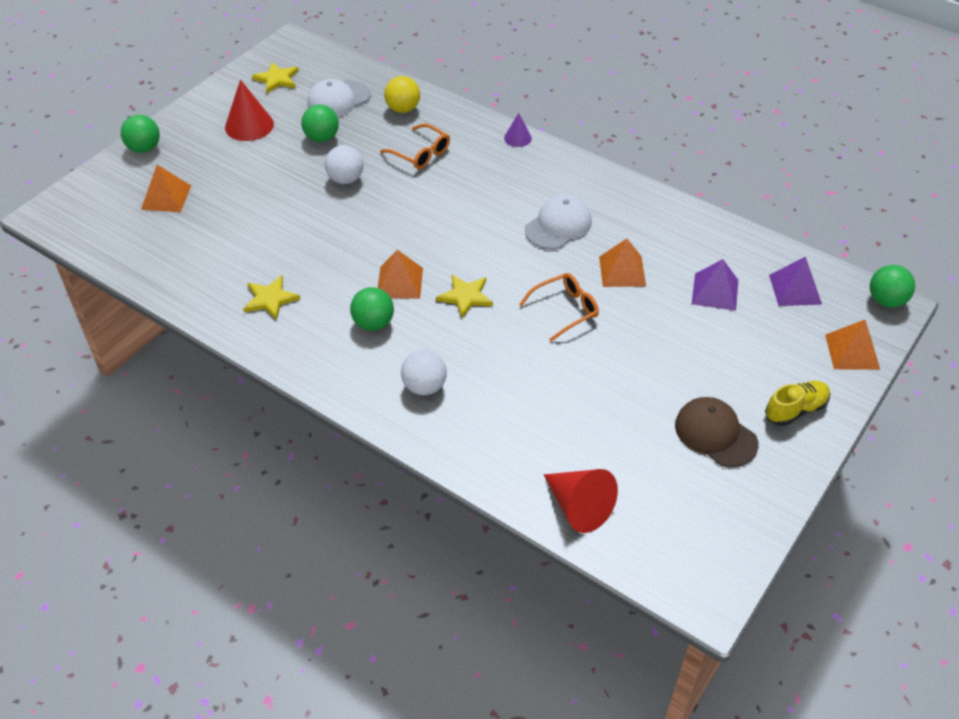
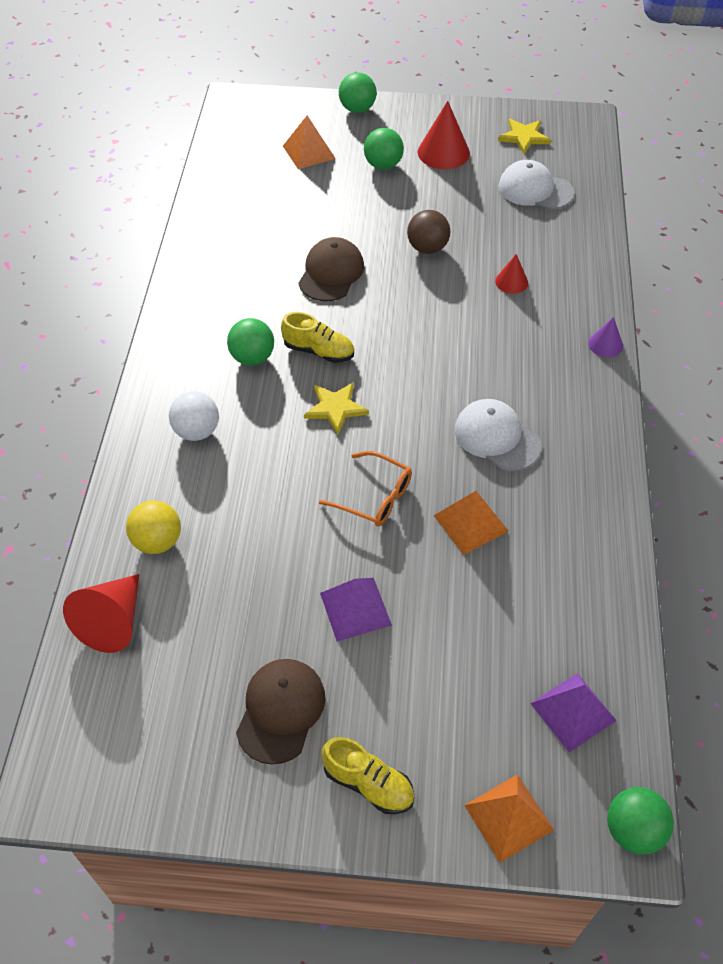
camera: 60 degrees right, 5 degrees up
(270, 299) = (234, 275): yellow star -> none
(322, 138) = (470, 205): green ball -> green ball (383, 165)
(322, 242) = (331, 273): none -> brown cap
(345, 179) = (427, 248): white ball -> brown ball
(399, 282) = (319, 351): orange pyramid -> yellow shoe
(403, 109) = (565, 239): yellow ball -> yellow ball (157, 541)
(420, 153) = (511, 282): orange glasses -> red cone
(558, 226) = (496, 437): white cap -> white cap turned 150 degrees counterclockwise
(715, 291) = (505, 626): purple pyramid -> purple pyramid (355, 608)

